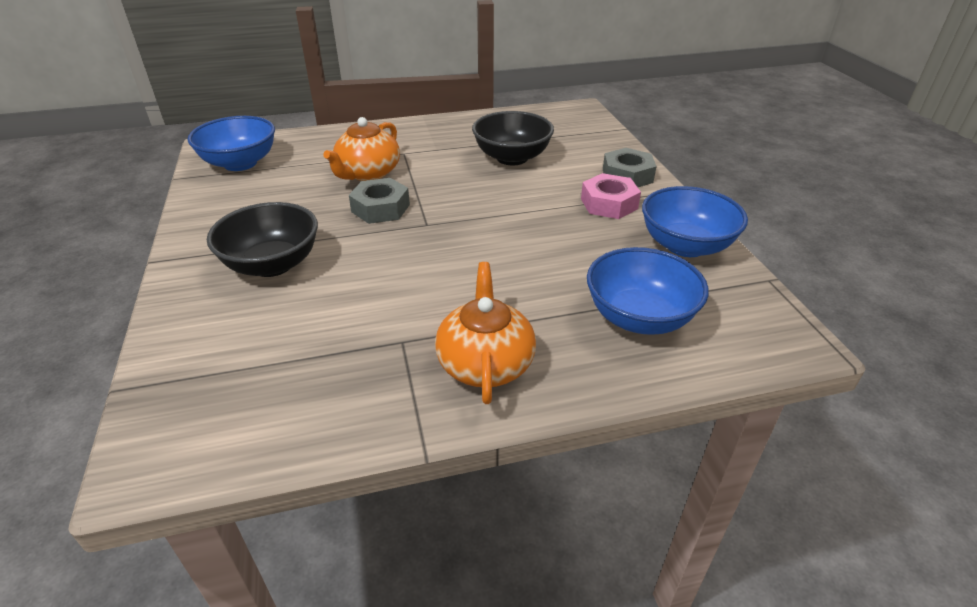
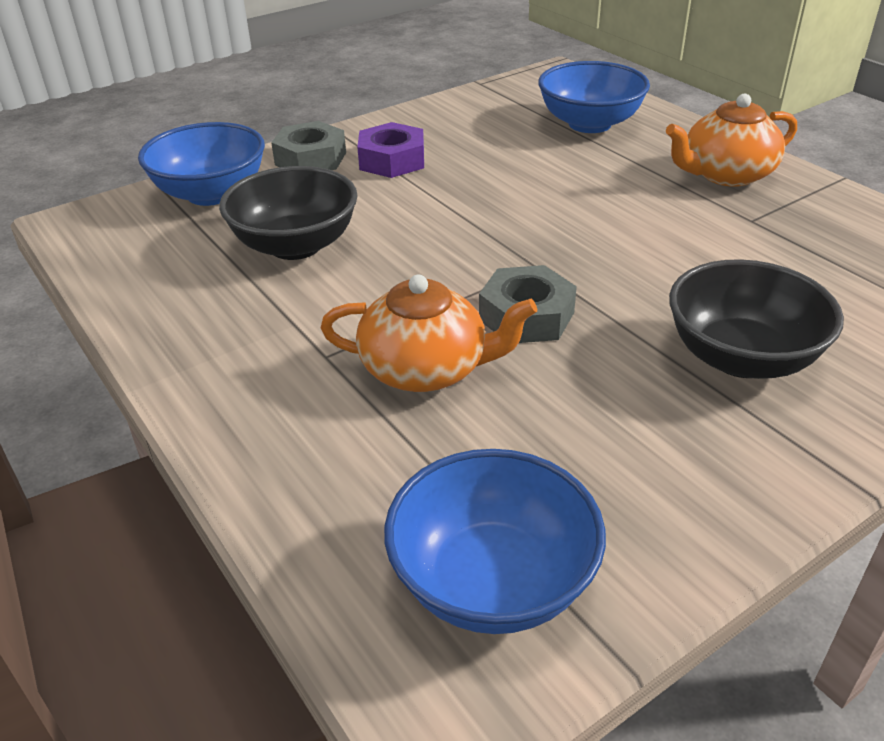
camera: 110 degrees left, 0 degrees up
(609, 204) = (392, 160): pink nut -> purple nut
(685, 246) = (452, 116): blue bowl -> blue bowl (211, 193)

